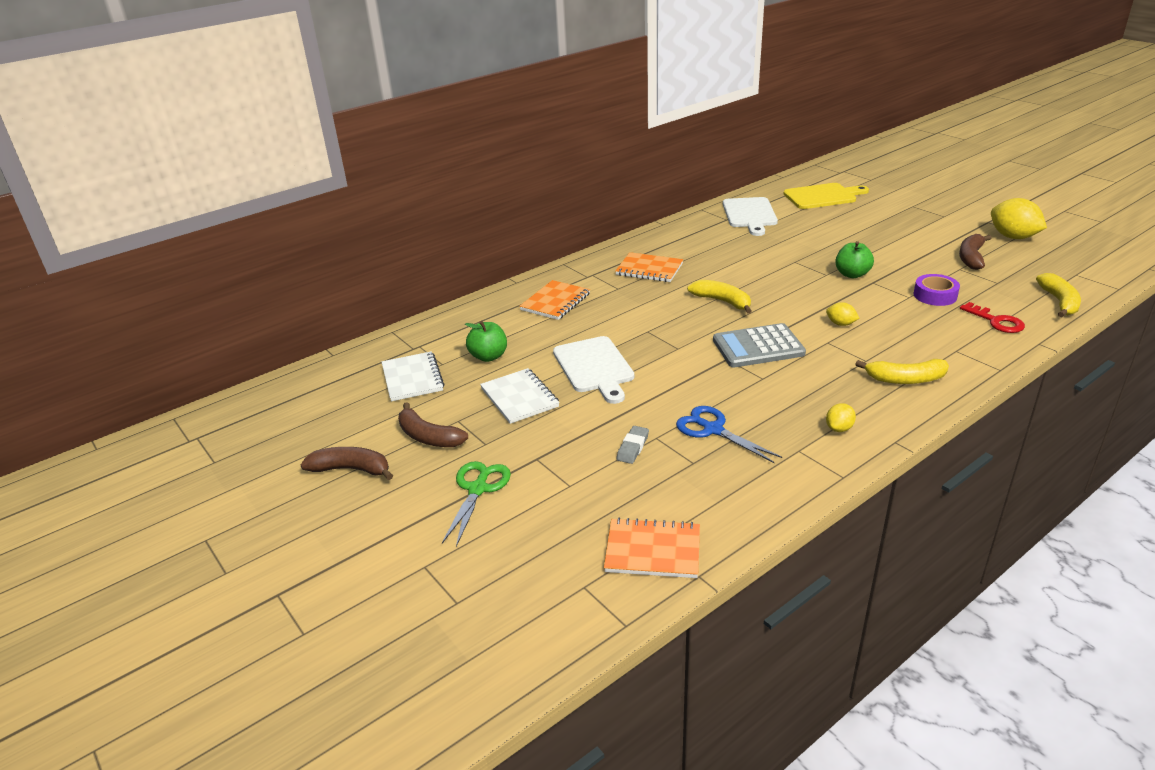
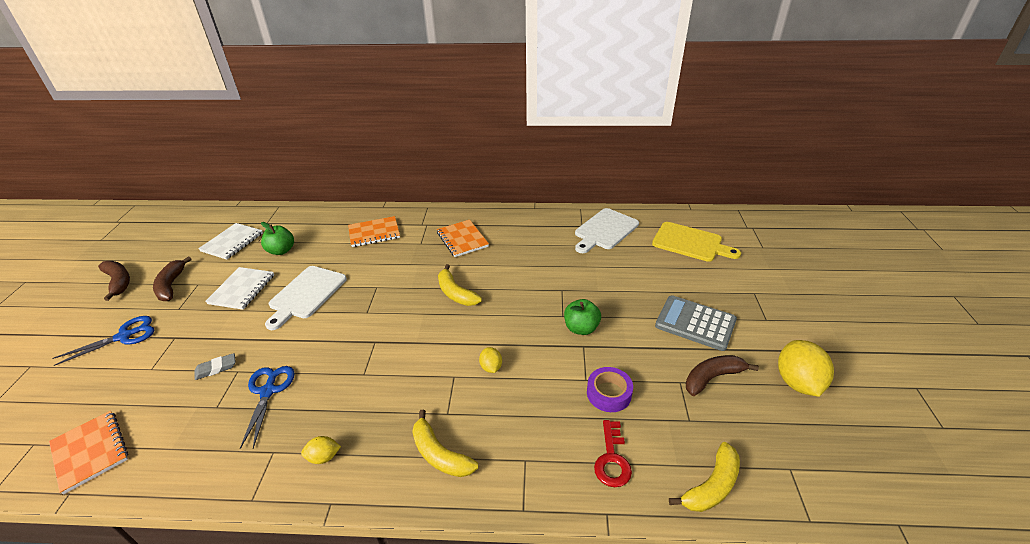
camera: 40 degrees right, 5 degrees up
(478, 489) = (124, 336): green scissors -> blue scissors
(722, 301) = (455, 293): yellow banana -> yellow banana turned 150 degrees clockwise
(758, 347) = (407, 346): grey calculator -> grey calculator (695, 323)

